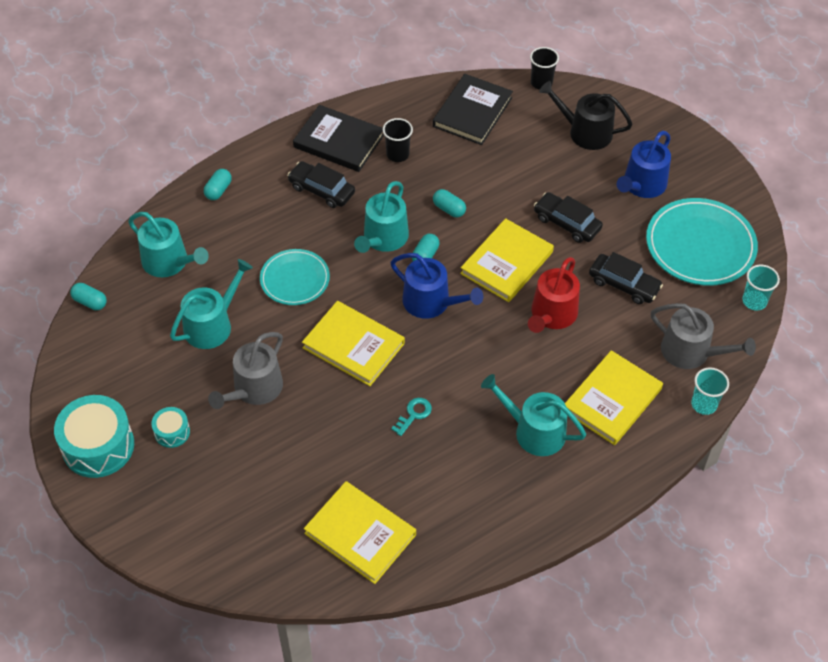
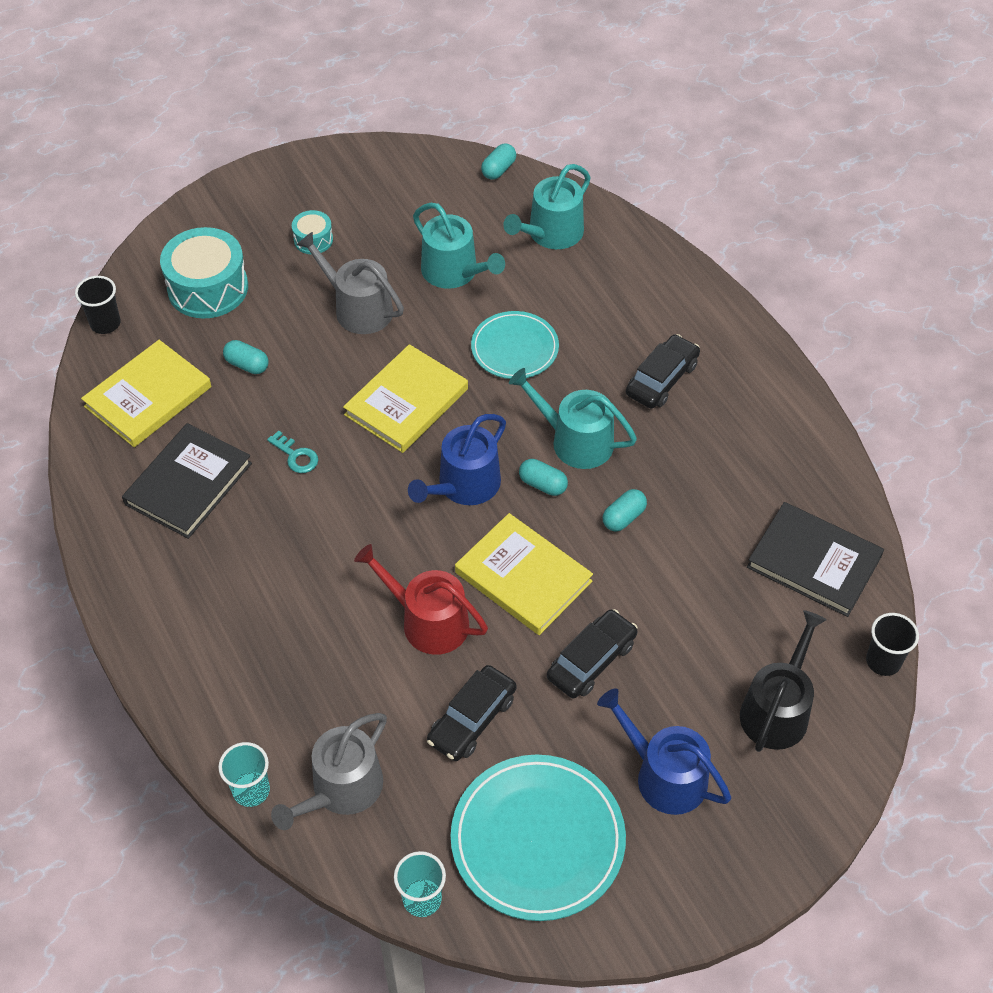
camera: 95 degrees right, 0 degrees up
(98, 446) = (307, 183): turquoise drum -> turquoise drum (208, 288)
(218, 190) = (663, 277): turquoise capsule -> turquoise capsule (247, 365)
(338, 141) = (750, 400): black book -> black book (188, 483)
(397, 154) = (726, 465): black cup -> black cup (105, 323)
(533, 431) = (248, 579): turquoise watering can -> none
(612, 400) = (278, 675): yellow book -> none

